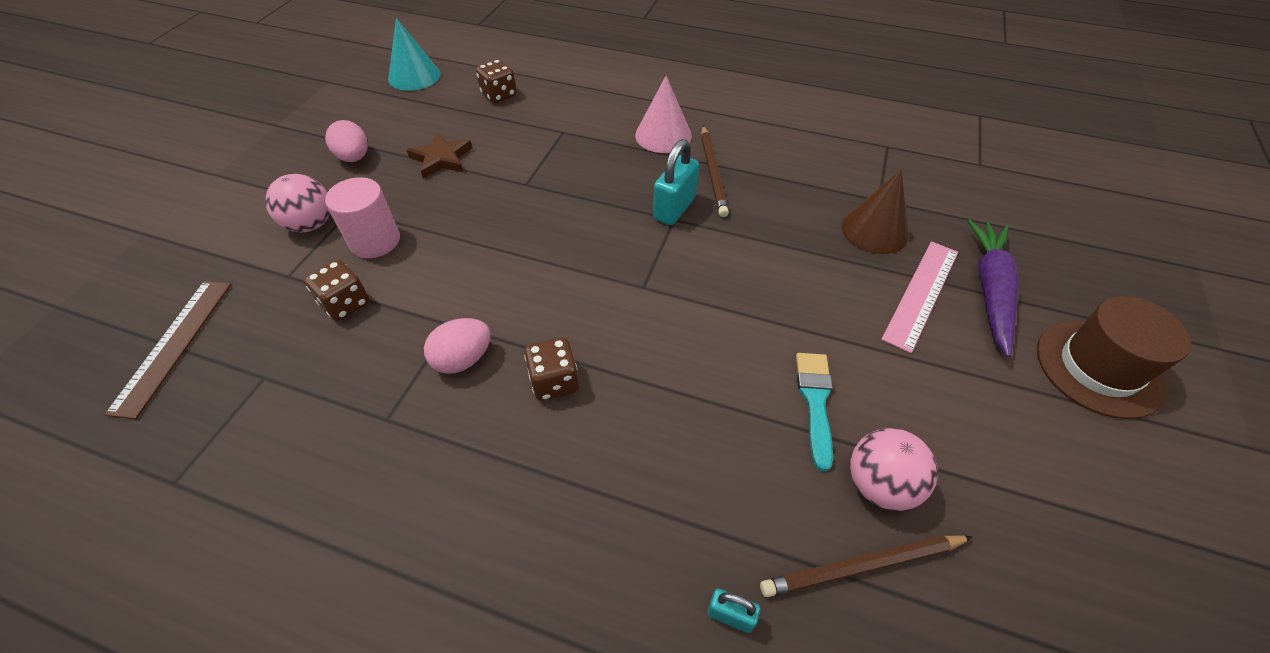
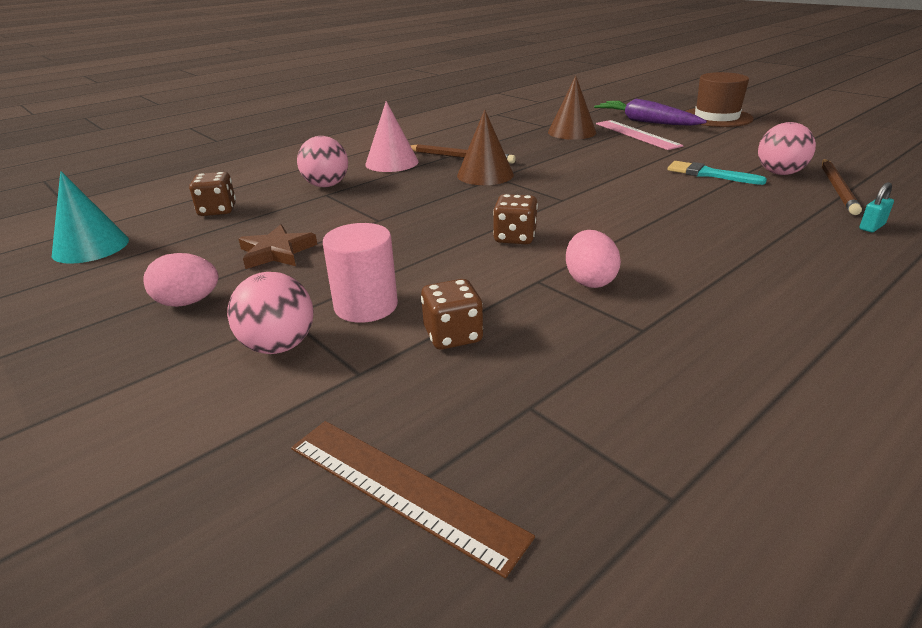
camera: 60 degrees left, 20 degrees down
(554, 381) = (642, 246): brown dice -> brown dice (515, 237)
(581, 123) = (326, 185): none -> pink ball
(674, 208) = (485, 175): turquoise padlock -> brown cone

